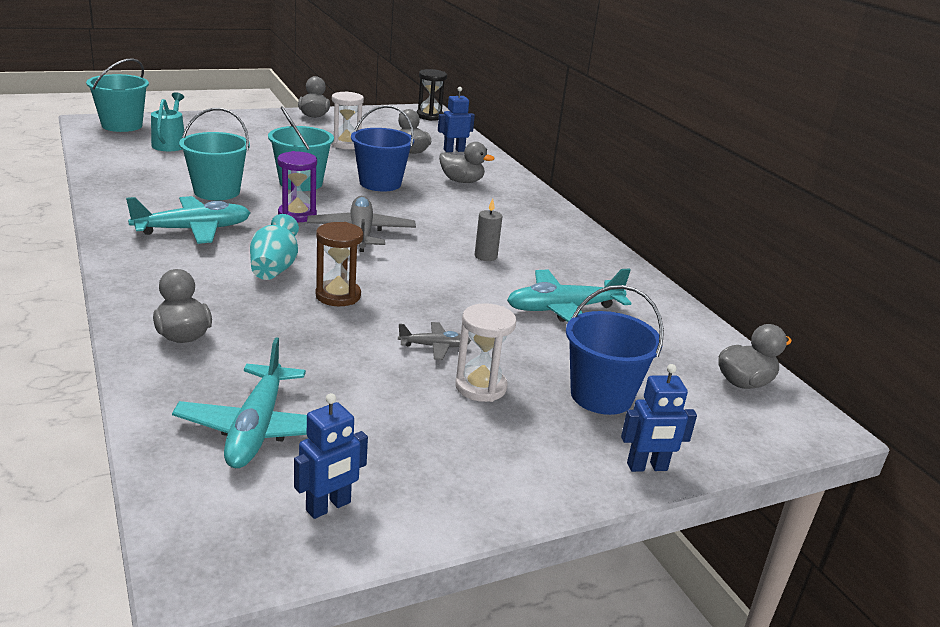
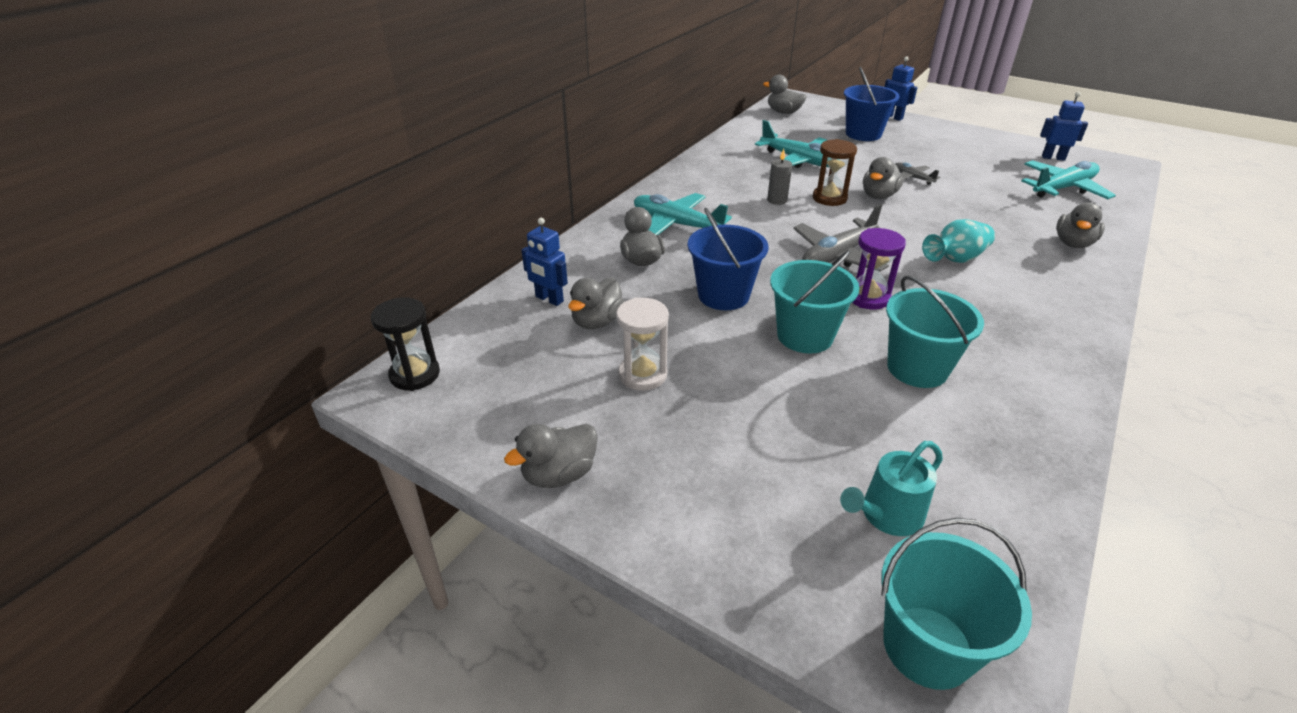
camera: 120 degrees left, 10 degrees up
(193, 230) = (992, 326): turquoise plane -> turquoise plane (676, 224)
(338, 296) = (932, 222): brown hourglass -> brown hourglass (829, 198)
(425, 303) = (878, 196): none -> grey duck
(480, 387) = (918, 157): white hourglass -> none

